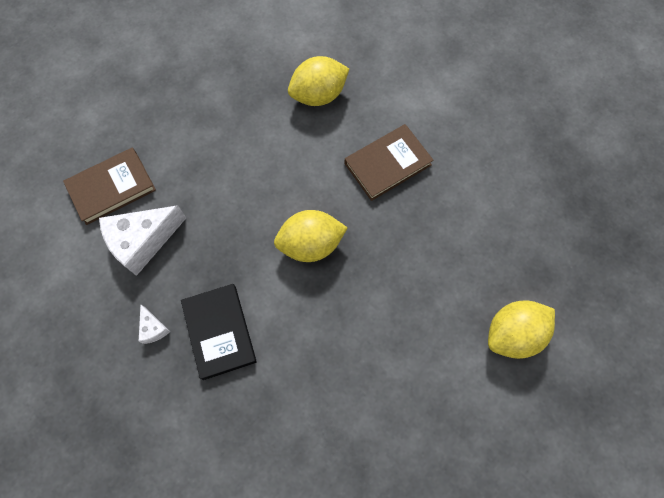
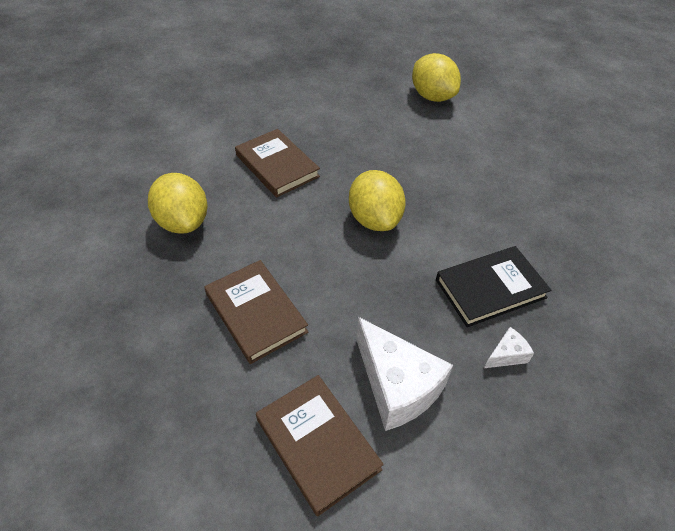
camera: 95 degrees left, 20 degrees down
(220, 150) = (256, 313): none -> brown book

